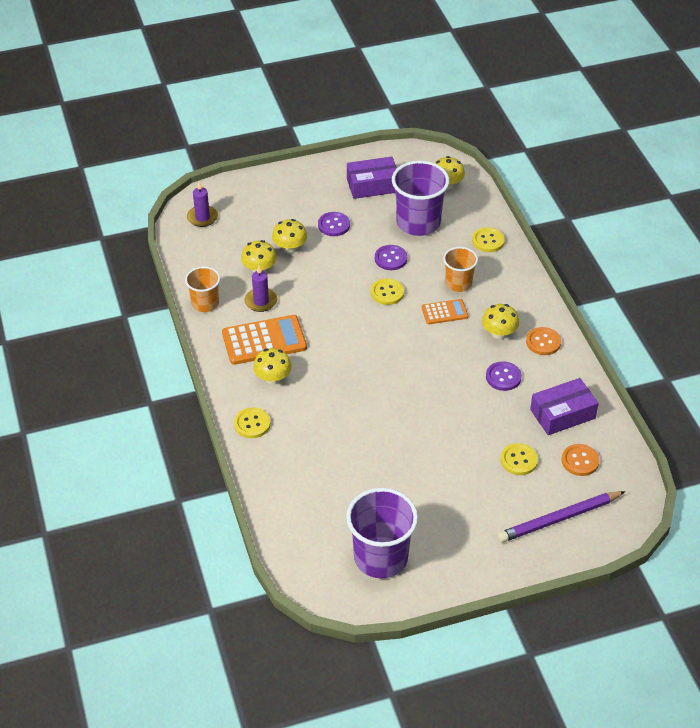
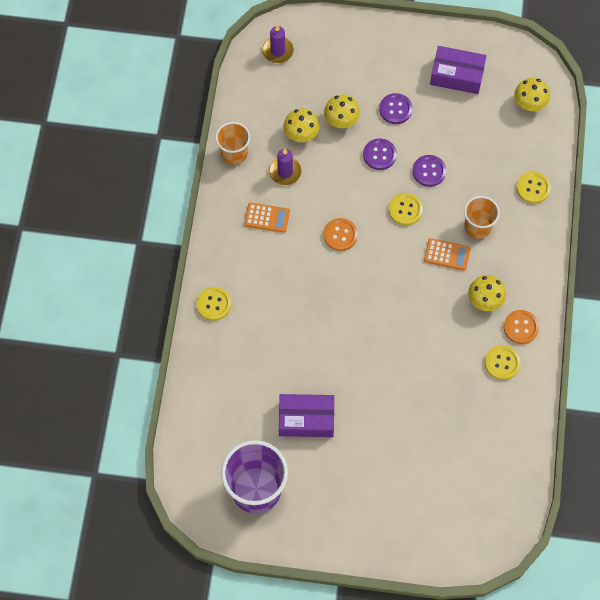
camera: 25 degrees right, 20 degrees up
(264, 341) = (267, 218): orange calculator -> orange calculator, size x0.56
(273, 378) = (255, 262): yellow mushroom -> none
(418, 223) = (477, 139): purple cup -> none
(503, 377) = (462, 350): purple button -> purple button (379, 155)
(519, 460) = (427, 445): yellow button -> yellow button (502, 363)
(559, 519) = (429, 521): purple pencil -> none
(562, 414) = (494, 414): purple box -> purple box (306, 419)
(580, 461) = (482, 470): orange button -> orange button (340, 235)

